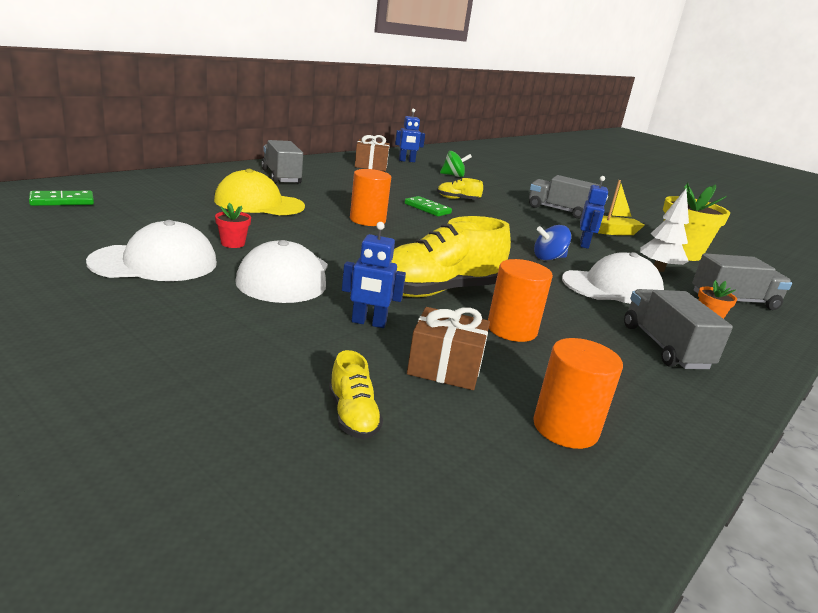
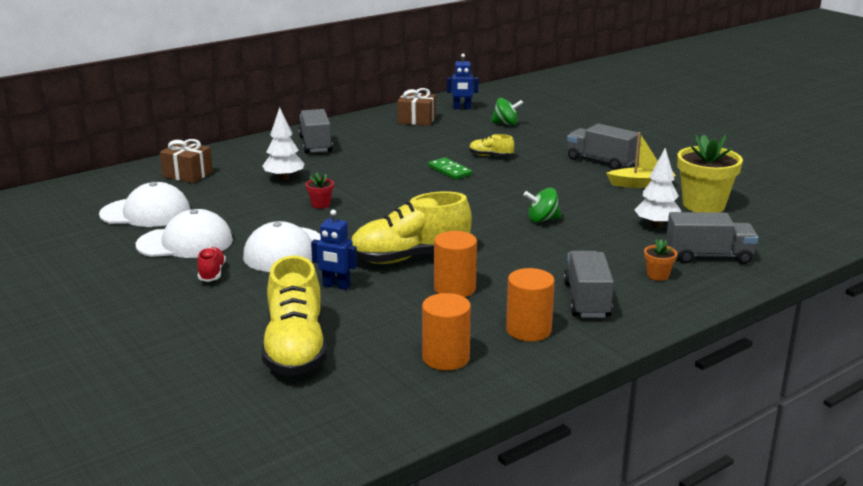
camera: 15 degrees right, 0 degrees up
(62, 201) = (120, 190): green domino -> none
(198, 302) = (212, 273): none -> red shoe
(233, 243) = (250, 222): red flower pot -> red flower pot (320, 204)
(259, 203) = (284, 178): yellow cap -> white tree
(352, 415) = (295, 349): yellow shoe -> yellow shoe, size x2.16
(367, 220) = (380, 189): orange cylinder -> orange cylinder (528, 330)
(445, 368) = (379, 318): brown gift -> brown gift (187, 174)
(548, 258) = (542, 220): blue spinning top -> green spinning top
(584, 244) = (596, 202): blue robot -> none
(612, 287) = (585, 247): white cap -> white cap (146, 213)

